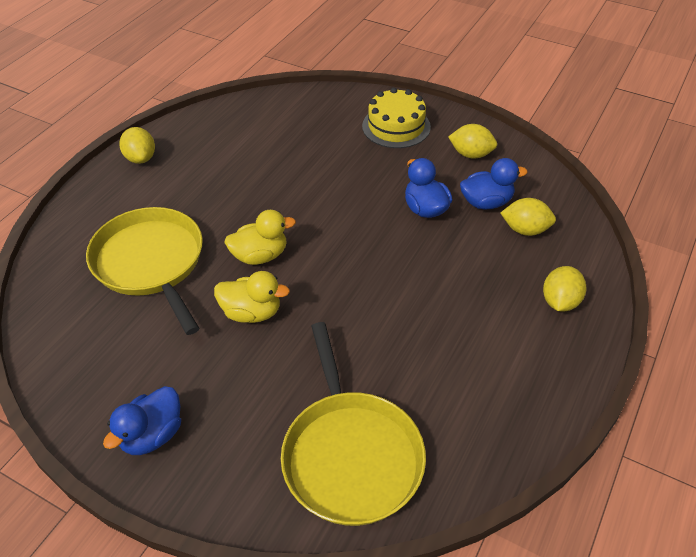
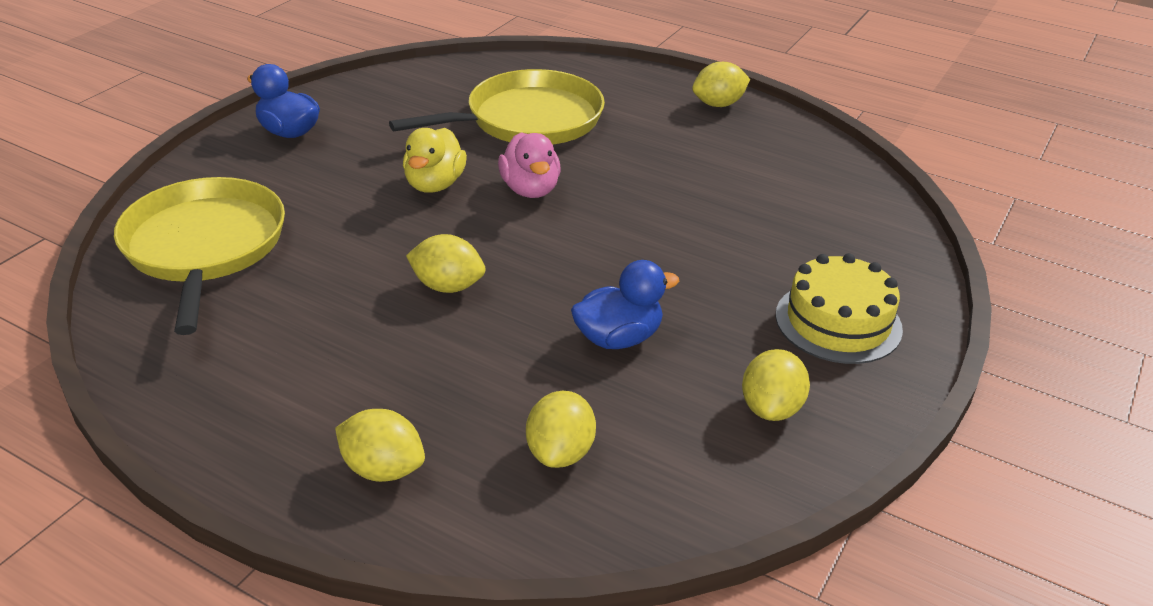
camera: 90 degrees right, 10 degrees down
(260, 256) = (530, 189): yellow duck -> pink duck
(350, 455) = (204, 247): yellow pan -> yellow pan turned 90 degrees clockwise
(385, 291) = (447, 286): none -> yellow lemon
(486, 202) = (634, 412): blue duck -> none

